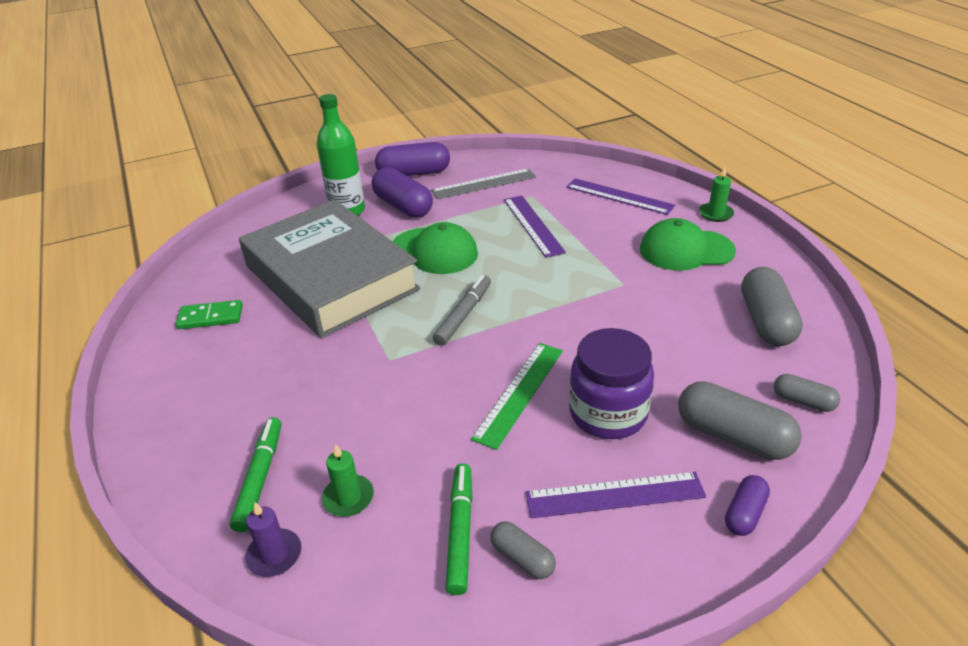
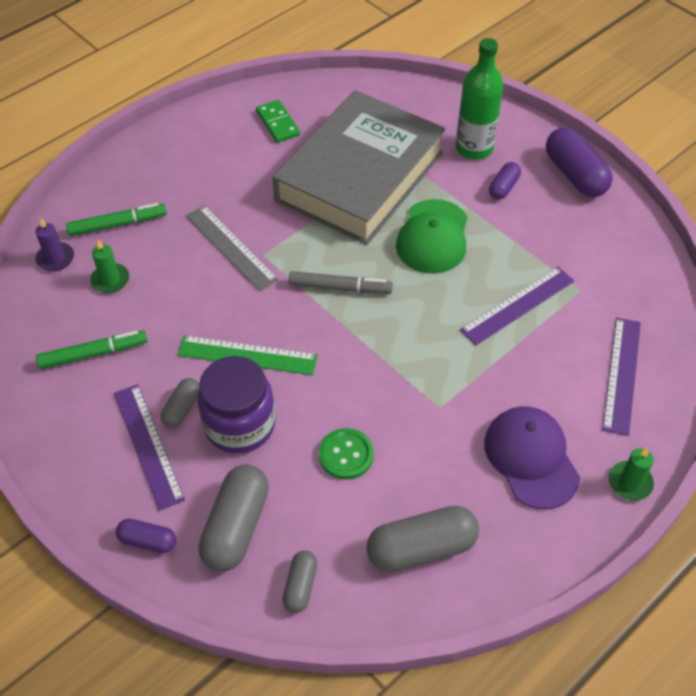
camera: 70 degrees right, 15 degrees up
(403, 206) = (503, 187): purple capsule -> purple capsule, size x0.54
(484, 184) = (584, 241): grey ruler -> grey ruler (230, 247)
(522, 558) = (77, 397): grey capsule -> grey capsule (182, 408)
(661, 346) = (346, 455): none -> green button
(686, 250) = (531, 458): green cap -> purple cap

